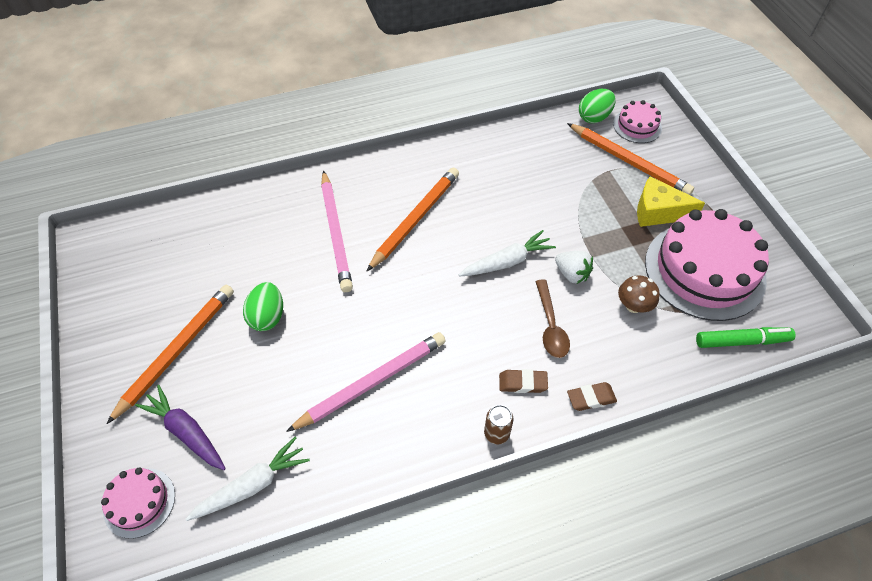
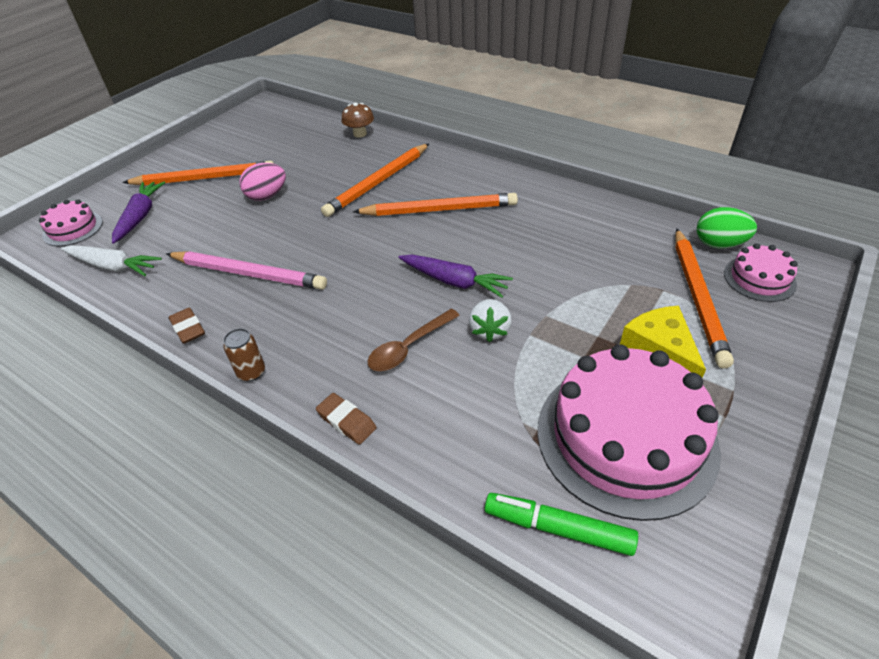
camera: 55 degrees right, 10 degrees down
(267, 317) = (267, 196): green egg -> pink egg
(336, 233) = (378, 182): pink pencil -> orange pencil
(507, 262) = (454, 282): white carrot -> purple carrot
(522, 383) = (322, 361): brown eraser -> brown eraser (188, 329)
(633, 306) = (501, 397): brown mushroom -> brown mushroom (360, 134)
(741, 341) = (558, 528): green marker -> green marker turned 150 degrees clockwise

